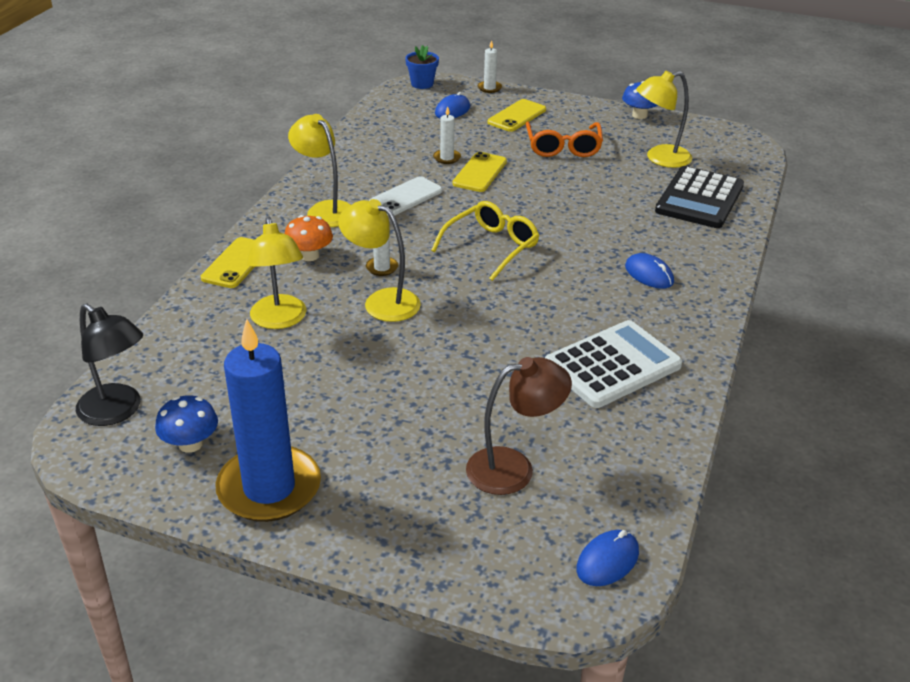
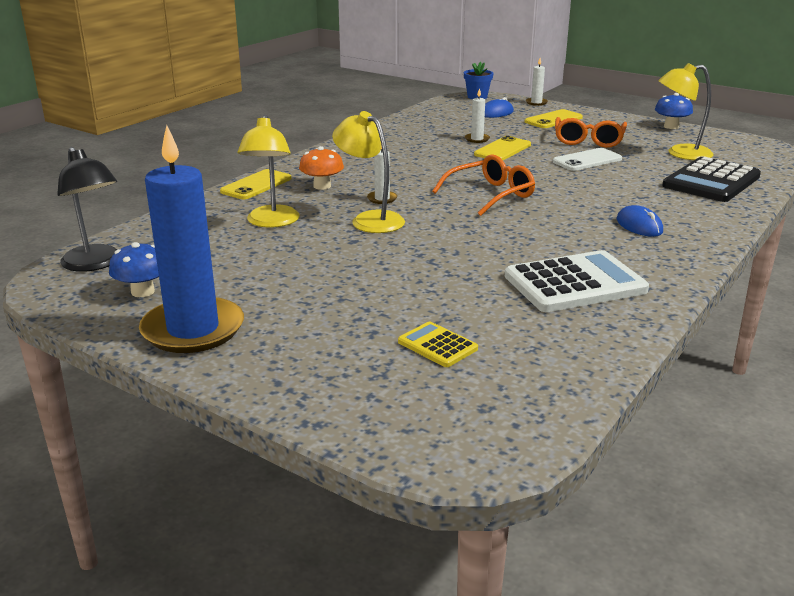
camera: 15 degrees right, 10 degrees down
(325, 210) = (352, 161): yellow lamp -> none
(406, 197) = (427, 159): white phone -> white phone (587, 160)
(491, 247) = (490, 195): yellow glasses -> orange glasses
(513, 468) = (437, 345): brown lamp -> yellow calculator
(607, 561) = (504, 431): blue mouse -> none

